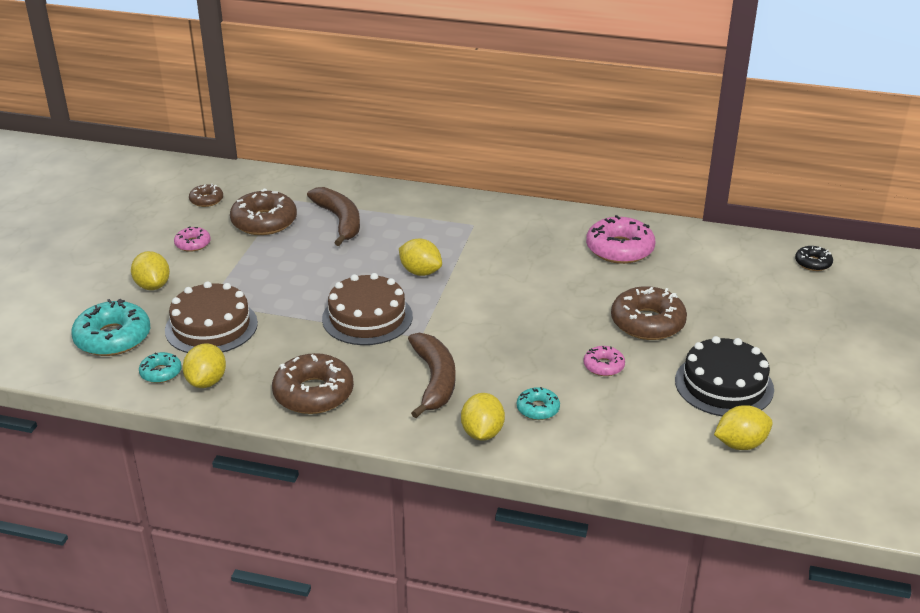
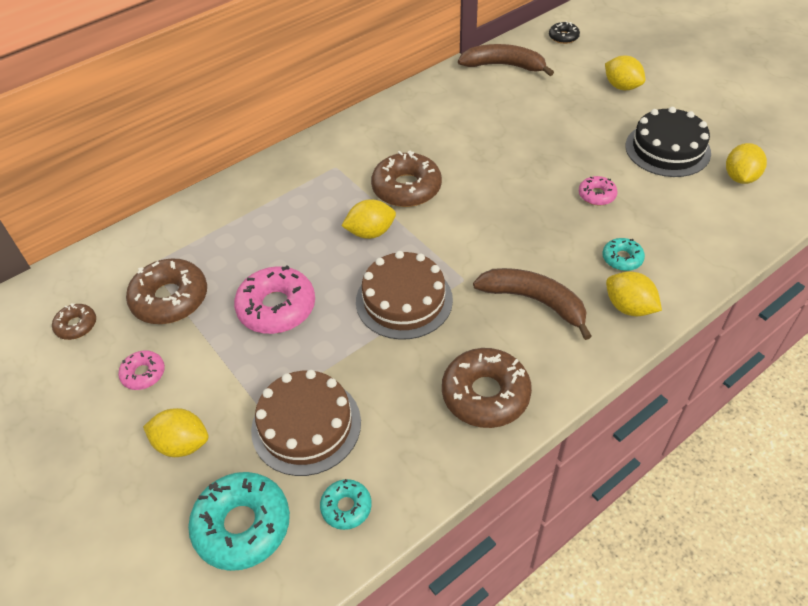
camera: 50 degrees left, 15 degrees up
(207, 381) = (396, 472): yellow lemon -> yellow lemon (621, 87)
(340, 221) = (233, 245): brown banana -> brown banana (504, 66)
(619, 249) = (456, 109): pink donut -> pink donut (276, 307)
(647, 322) = (562, 145): brown donut -> brown donut (406, 188)

